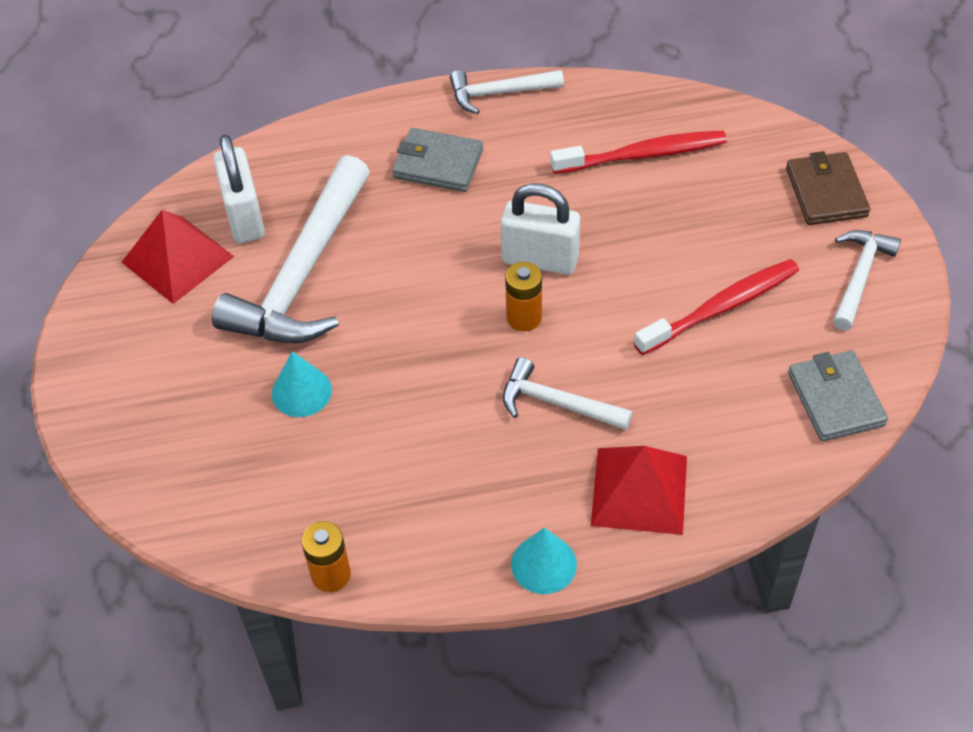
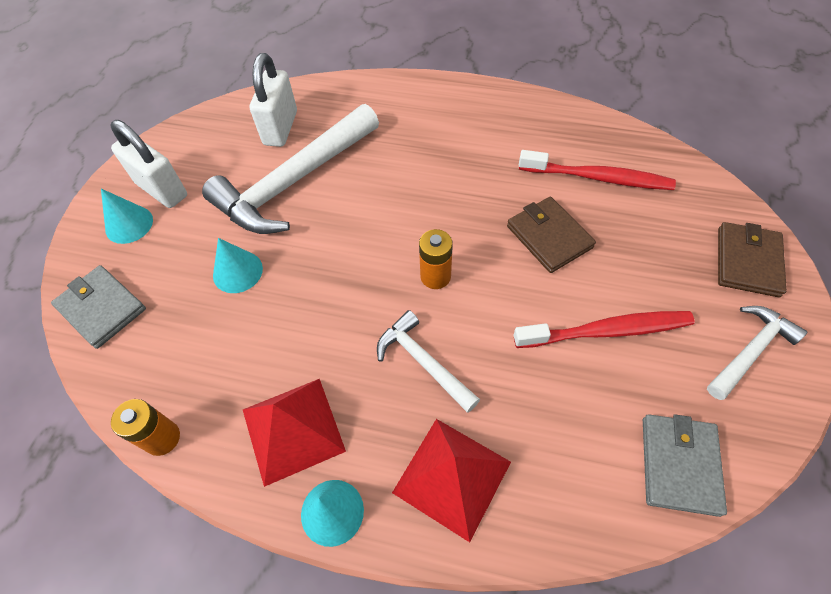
camera: 25 degrees right, 5 degrees up
(132, 389) = (129, 224): none -> turquoise cone
(177, 259) = (219, 142): red pyramid -> red pyramid (293, 429)
(438, 164) = (435, 134): grey wallet -> grey wallet (101, 308)
(499, 93) = (508, 97): white hammer -> none
(540, 259) = (473, 233): white padlock -> white padlock (162, 190)
(621, 235) = (549, 237): none -> brown wallet

